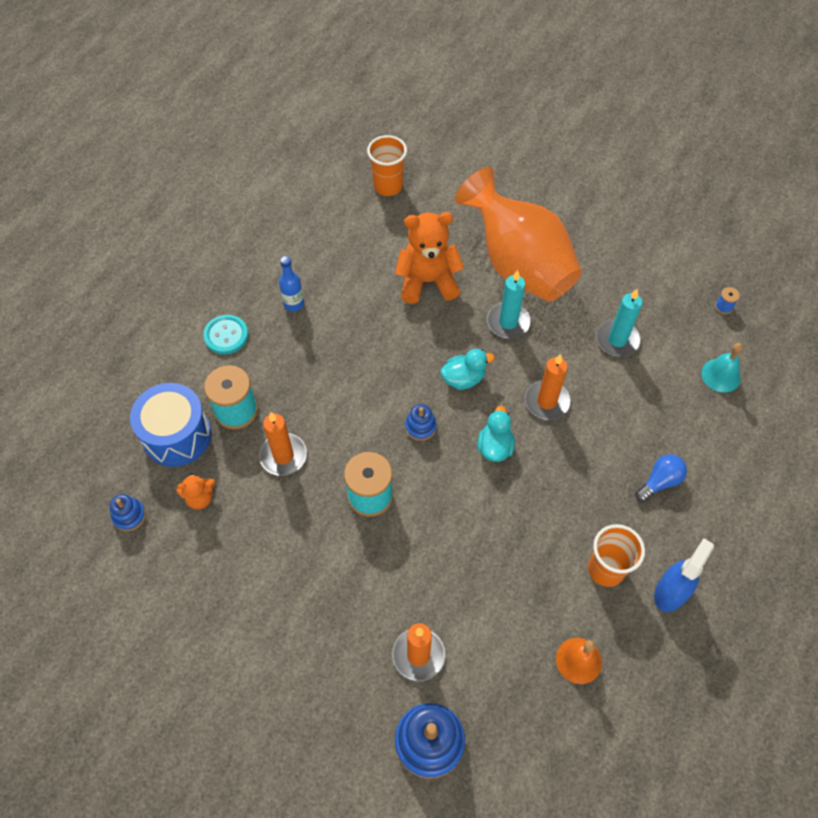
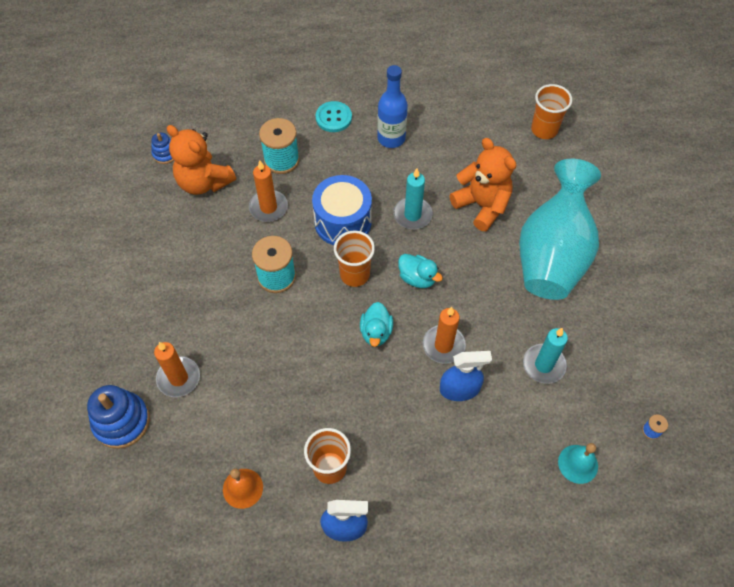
camera: 55 degrees right, 0 degrees up
(177, 435) = (238, 141): blue drum -> blue drum (343, 222)
(200, 498) = (204, 182): orange teddy bear -> orange teddy bear, size x2.02
(294, 304) = (391, 138): blue bottle -> blue bottle, size x1.56
(420, 427) = (354, 274): blue stacking toy -> orange cup
(495, 447) = (376, 332): turquoise duck -> turquoise duck turned 120 degrees clockwise
(508, 322) = (492, 279): turquoise candle -> turquoise candle (412, 215)
(518, 264) = (552, 255): orange vase -> turquoise vase
(597, 416) = (459, 389): none -> blue spray bottle
(659, 482) = (436, 467): blue light bulb -> none

